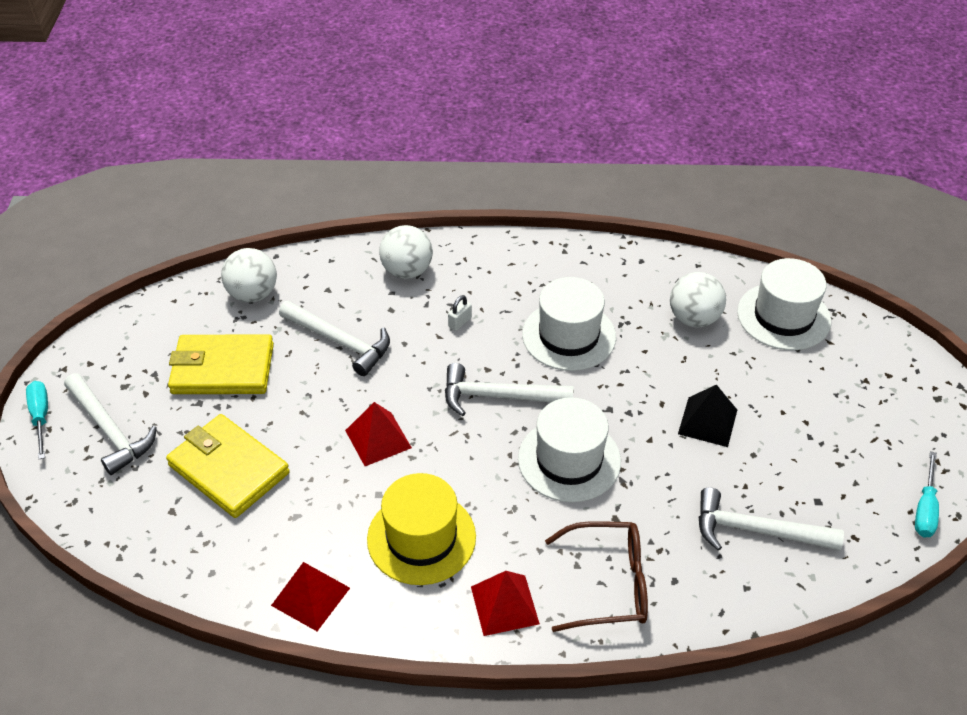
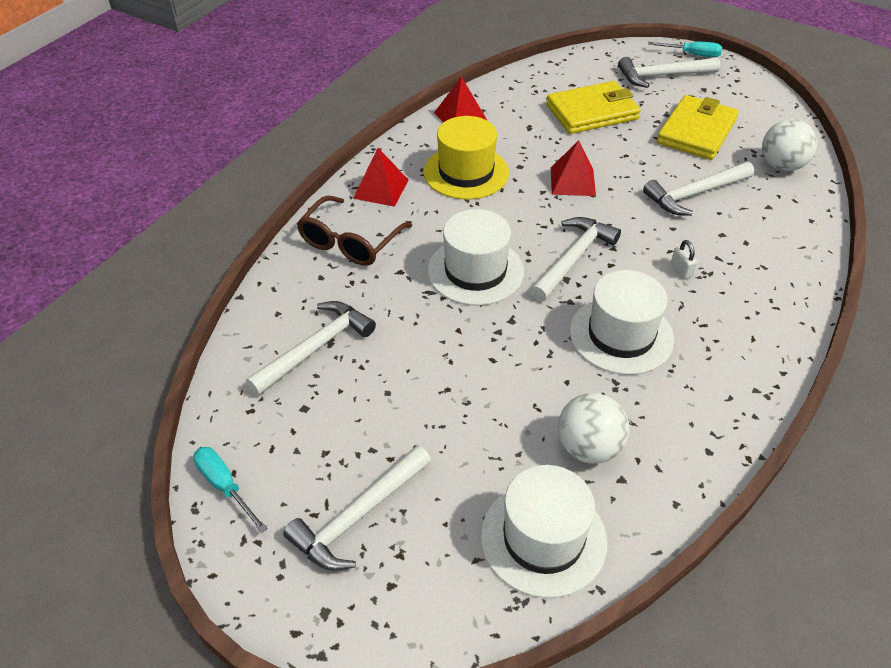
camera: 120 degrees right, 0 degrees up
(407, 271) = (773, 261): white ball -> none
(707, 421) = (448, 381): black pyramid -> none
(864, 416) = (358, 516): none -> white hammer

